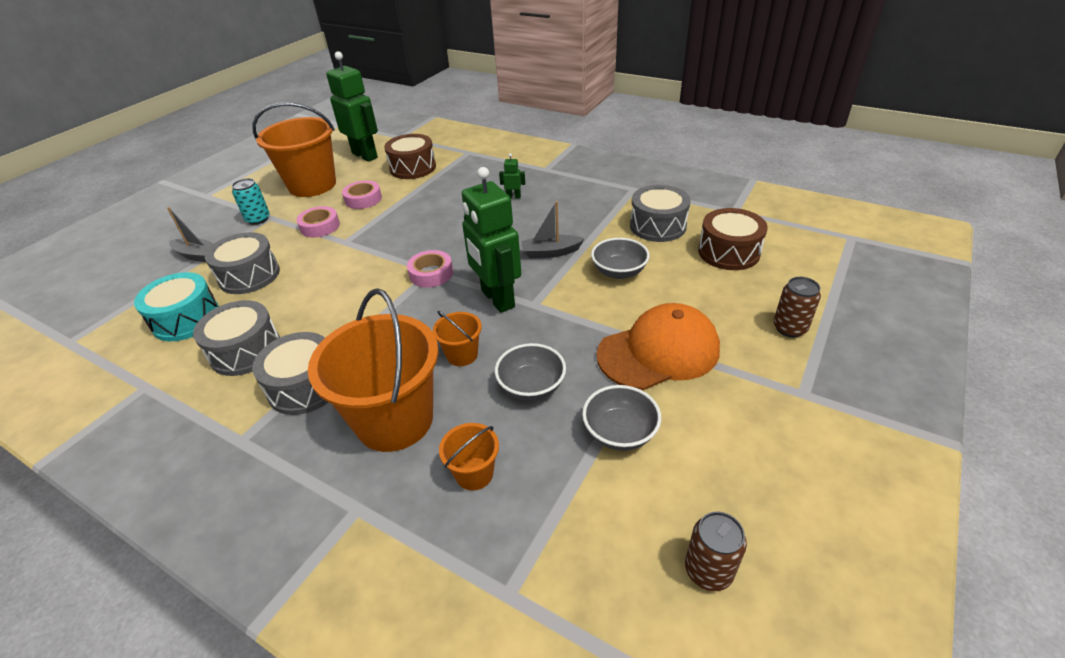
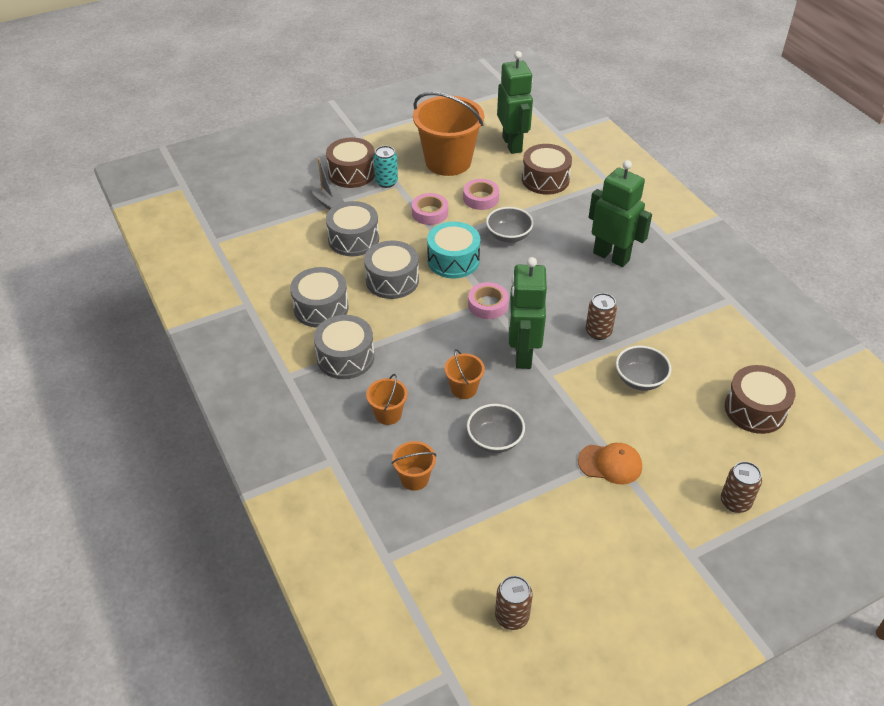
camera: 30 degrees right, 5 degrees up
(186, 319) = (294, 259): turquoise drum -> turquoise drum (453, 260)
(215, 225) = (352, 173): none -> brown drum
(395, 420) = (388, 414): orange bucket -> orange bucket, size x0.45
(513, 197) = (611, 256): green robot -> green robot, size x2.43
(551, 252) = (598, 332): grey boat -> brown can
(620, 433) = (529, 506): grey bowl -> grey bowl (508, 236)
(658, 226) = (716, 351): grey drum -> grey drum (392, 280)
(658, 352) = (610, 464): orange cap -> orange cap, size x0.57

